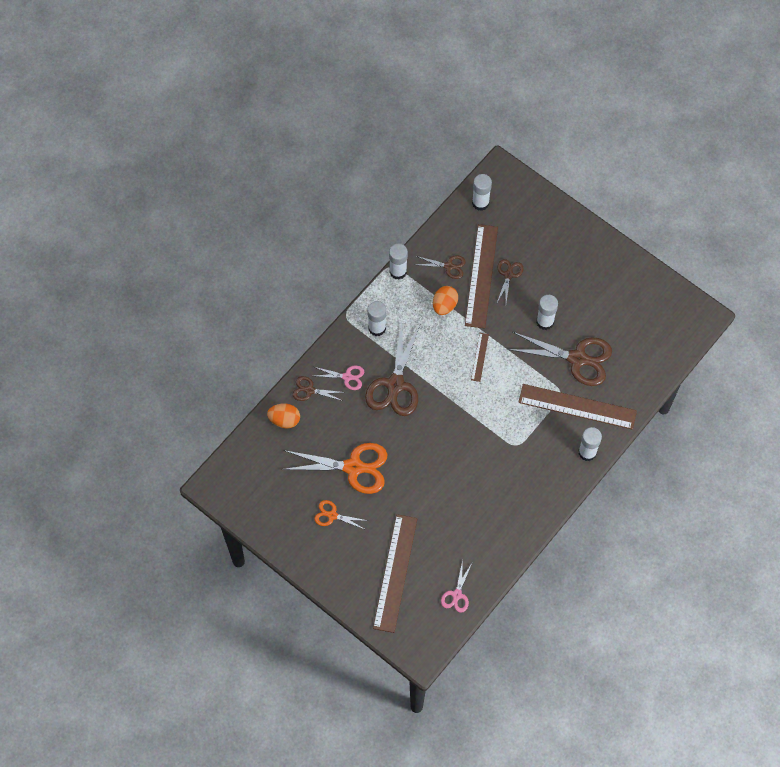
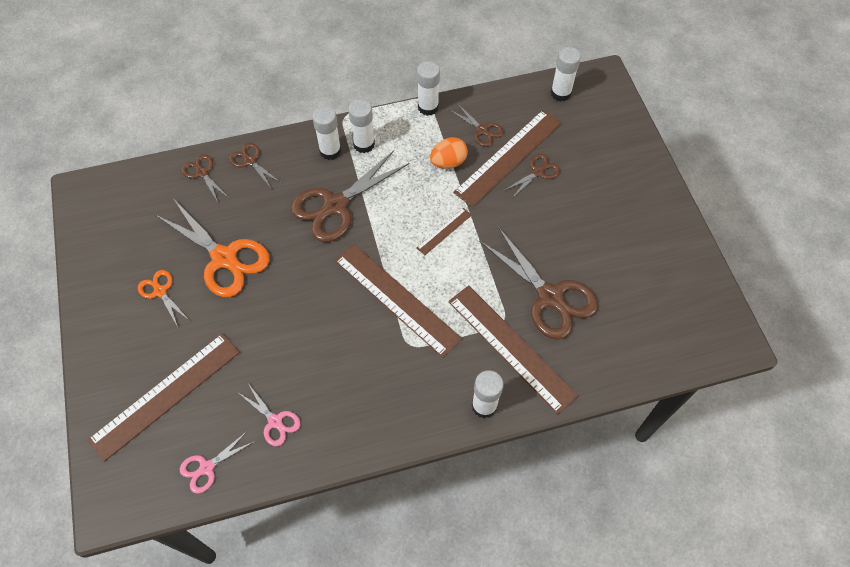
camera: 35 degrees right, 5 degrees down
(284, 420) = (202, 173): orange egg -> brown scissors
(347, 377) = (296, 170): pink scissors -> pink scissors (275, 421)
(485, 421) = (396, 299): none -> brown ruler
(545, 322) = (542, 238): white glue stick -> white glue stick (330, 151)

